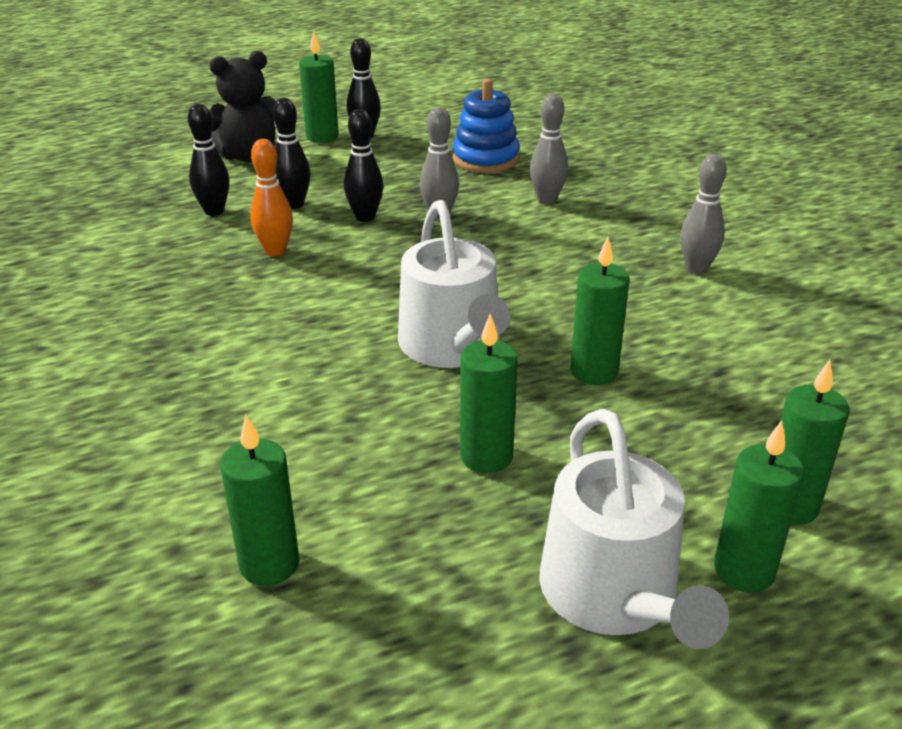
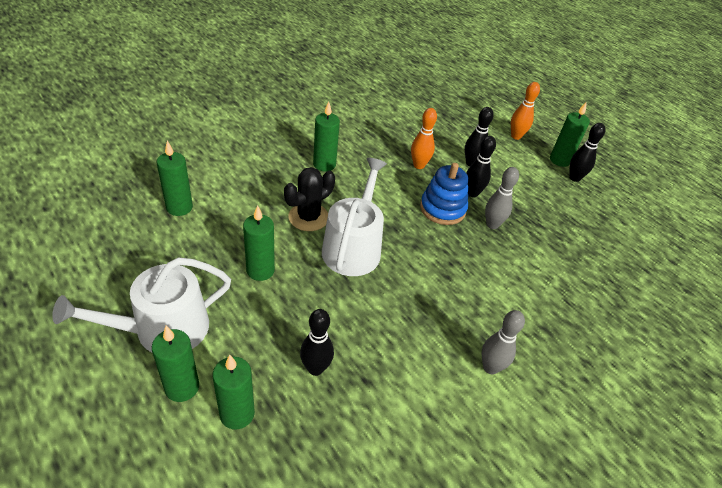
camera: 70 degrees right, 10 degrees up
(214, 211) = (448, 136): black bowling pin -> black bowling pin (315, 368)
(248, 156) = (516, 136): black teddy bear -> orange bowling pin
(364, 385) = (308, 217): none -> black cactus
(453, 346) = (353, 247): white watering can -> white watering can turned 135 degrees clockwise
(485, 159) = (581, 239): blue stacking toy -> blue stacking toy (442, 209)
(547, 200) = (542, 276): grey bowling pin -> none
(594, 371) = (347, 312): green candle -> green candle (324, 164)

